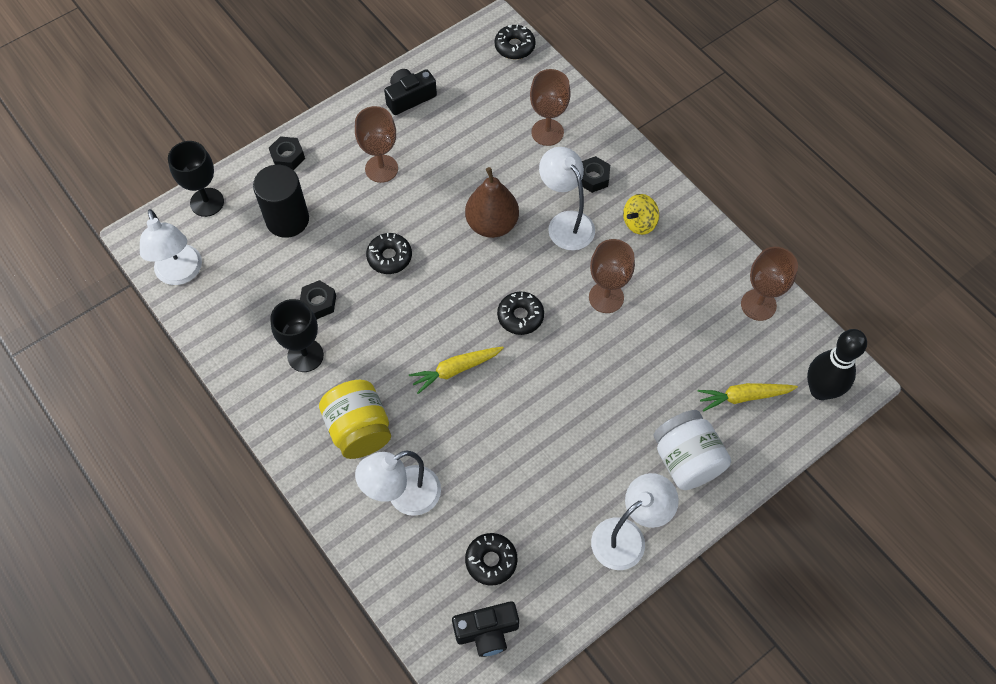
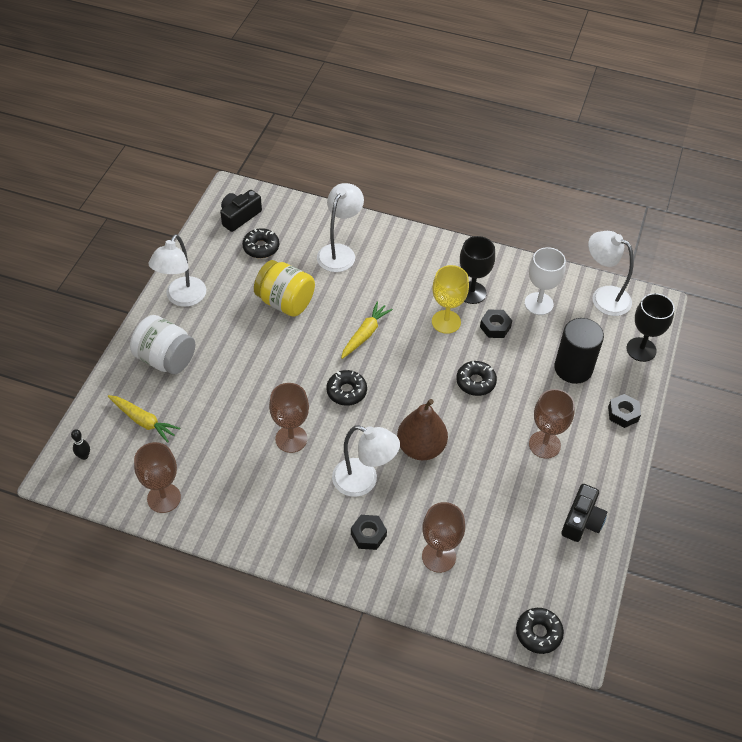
camera: 145 degrees right, 10 degrees down
(251, 303) = (538, 304): none -> white goblet
(359, 429) = (398, 271): yellow jar -> yellow jar (285, 302)
(362, 337) = (446, 322): none -> yellow goblet
(639, 223) = (302, 515): yellow spinning top -> none
(743, 397) = (143, 421): yellow carrot -> yellow carrot turned 75 degrees clockwise
(820, 390) = (84, 456): black bowling pin -> black bowling pin, size x0.43

